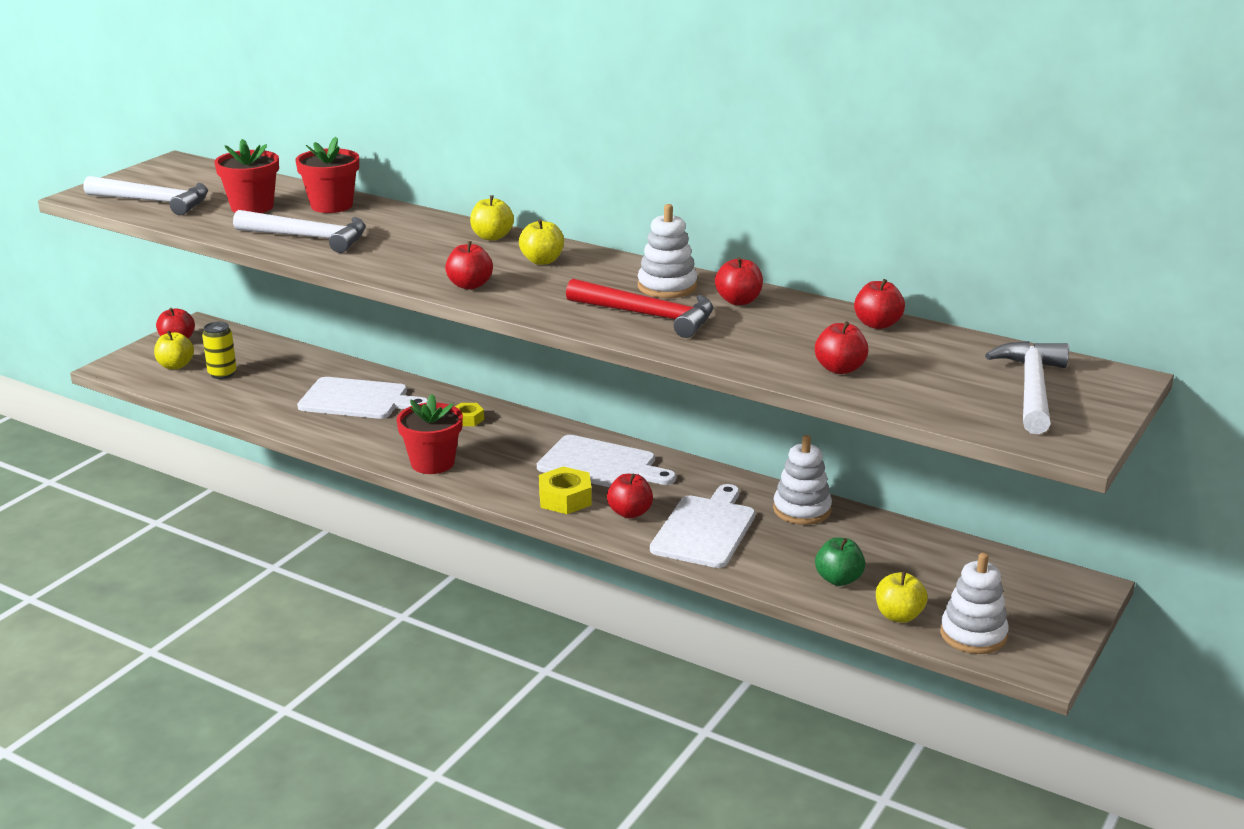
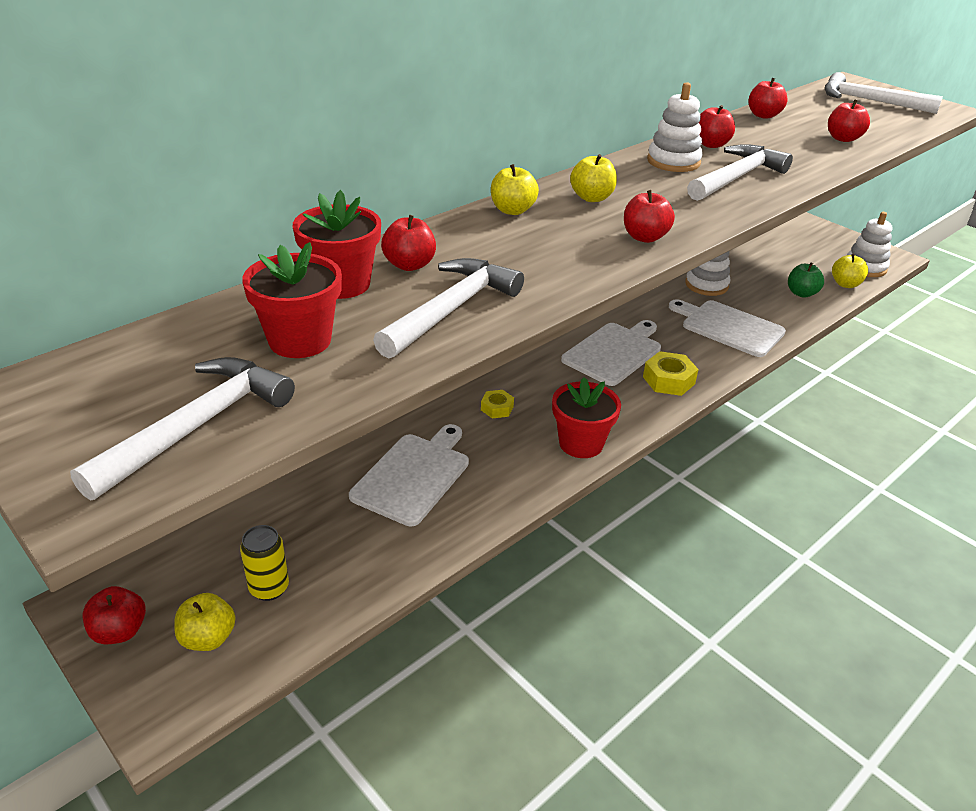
camera: 75 degrees left, 10 degrees up
(630, 513) = (698, 354): red apple -> red apple (409, 265)
(648, 315) = (736, 178): red hammer -> white hammer

